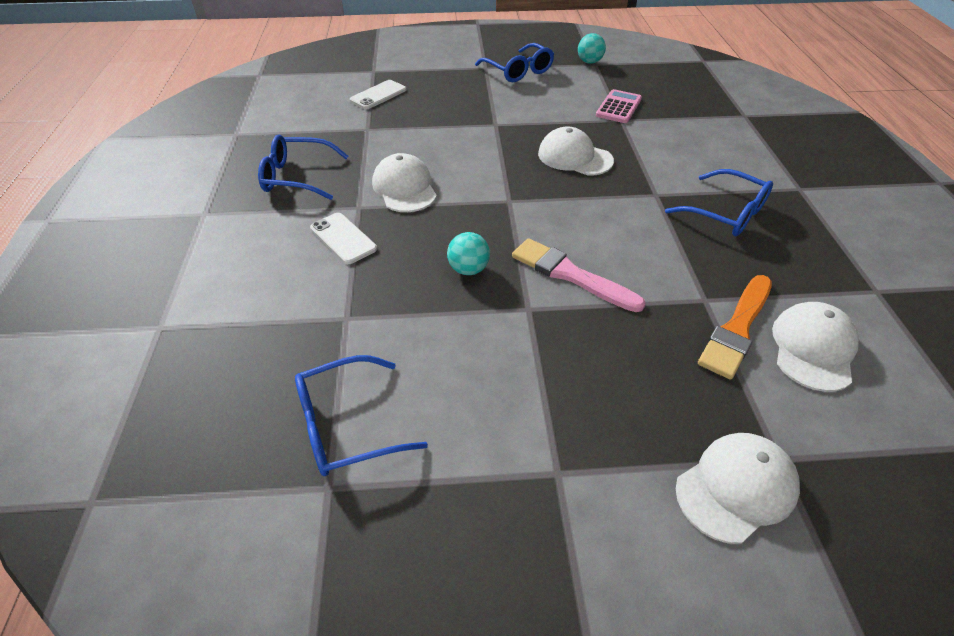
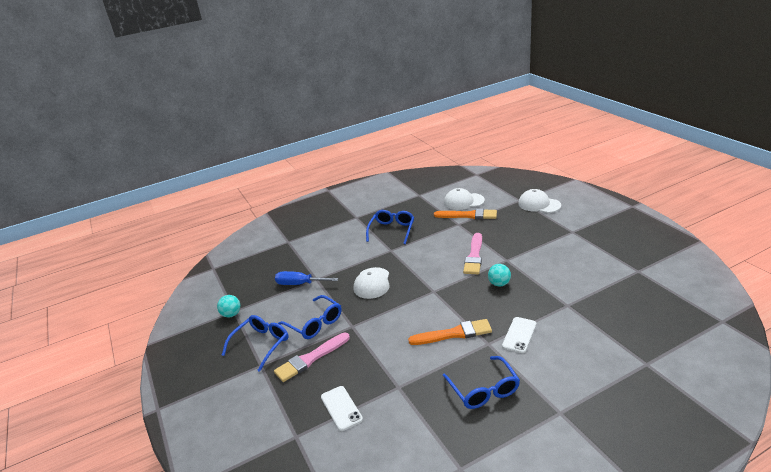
camera: 110 degrees left, 15 degrees down
(346, 425) = (613, 278): blue glasses -> blue glasses (315, 323)
(378, 95) = (341, 408): white phone -> white phone turned 45 degrees clockwise
(404, 188) = (454, 334): white cap -> orange brush
(466, 92) = (310, 359): none -> pink brush
(618, 107) = (300, 284): pink calculator -> blue screwdriver

